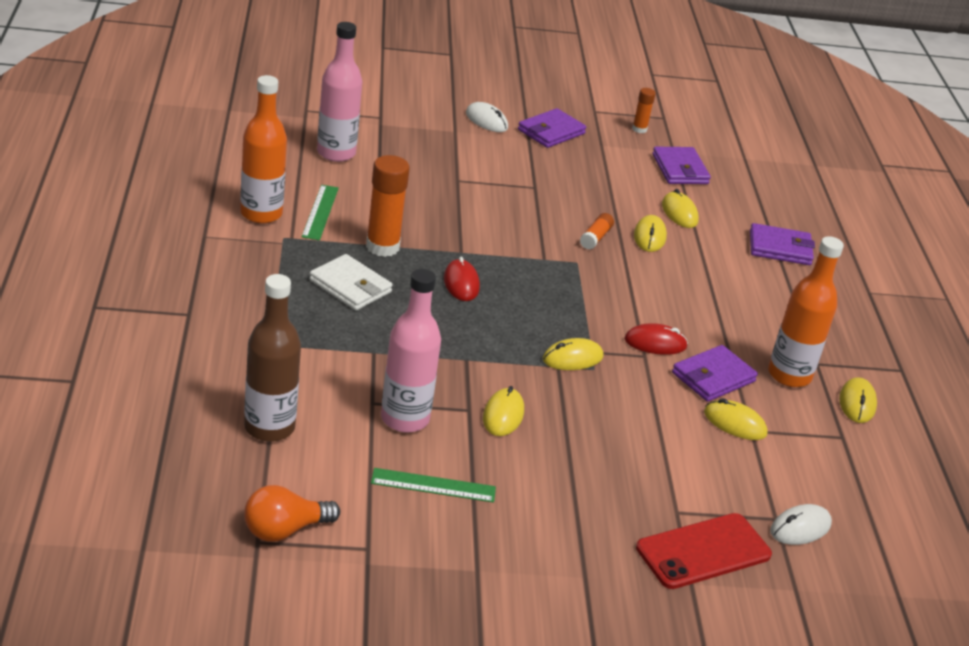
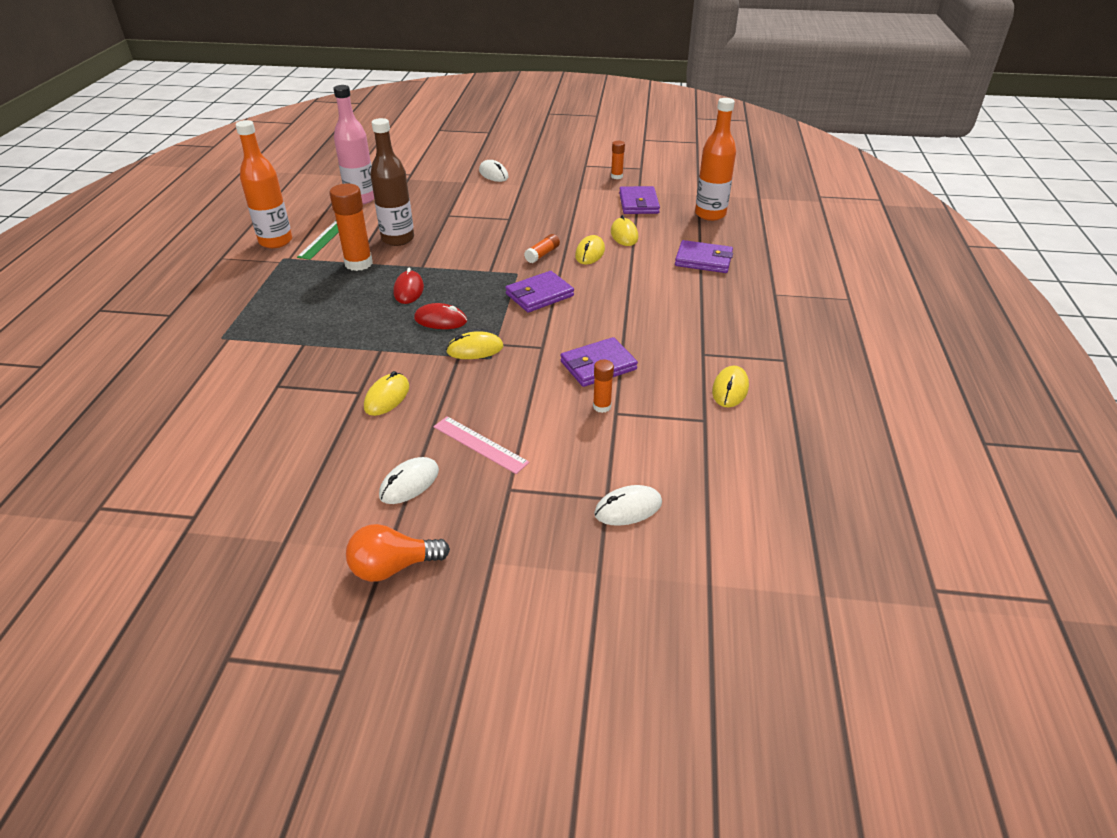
camera: 15 degrees right, 5 degrees up
(269, 427) = (175, 406): brown bottle -> brown bottle (398, 239)
(284, 530) = (129, 497): orange light bulb -> orange light bulb (393, 567)
(350, 286) = (314, 293): white wallet -> none
(405, 419) = (297, 399): pink bottle -> none
(433, 485) = (289, 459): green ruler -> none
(551, 132) = (542, 180): purple wallet -> purple wallet (539, 295)
(574, 508) = (409, 483): none -> white mouse
(627, 466) = (480, 444): none -> pink ruler
(655, 343) = (556, 337): red mouse -> red mouse (440, 320)
(703, 551) = (518, 529): red phone -> none
(735, 423) = (602, 406): yellow mouse -> orange glue stick
(789, 375) = (672, 364): orange bottle -> orange bottle (710, 214)

